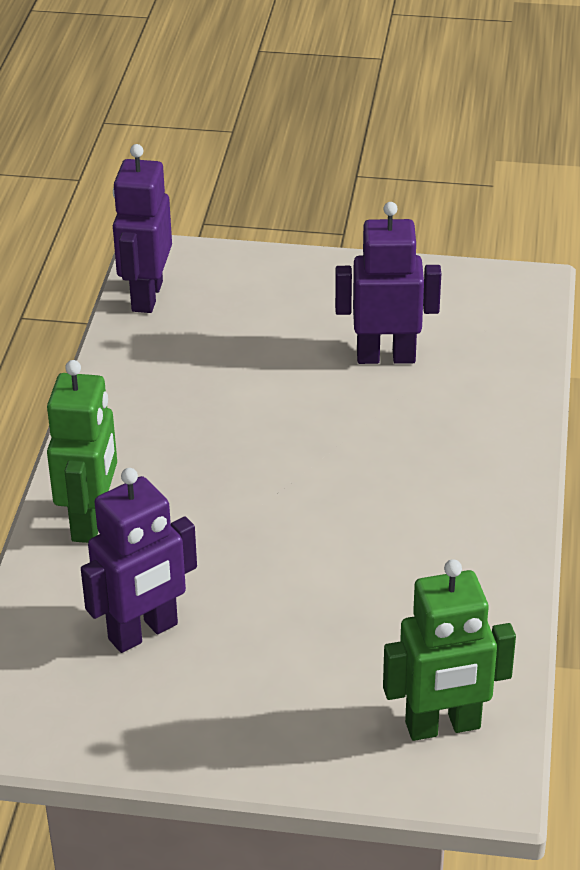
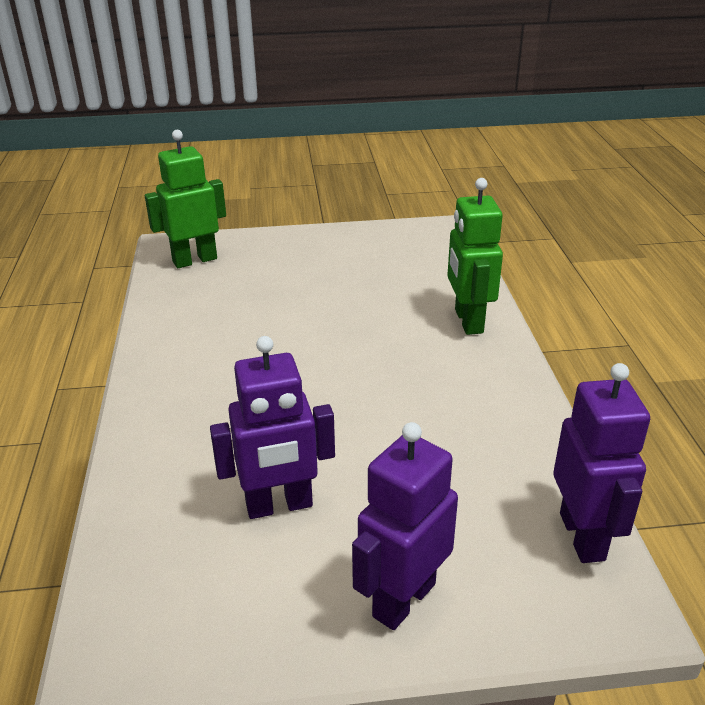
camera: 165 degrees right, 5 degrees down
(143, 632) = (390, 272): purple robot -> purple robot (403, 599)

